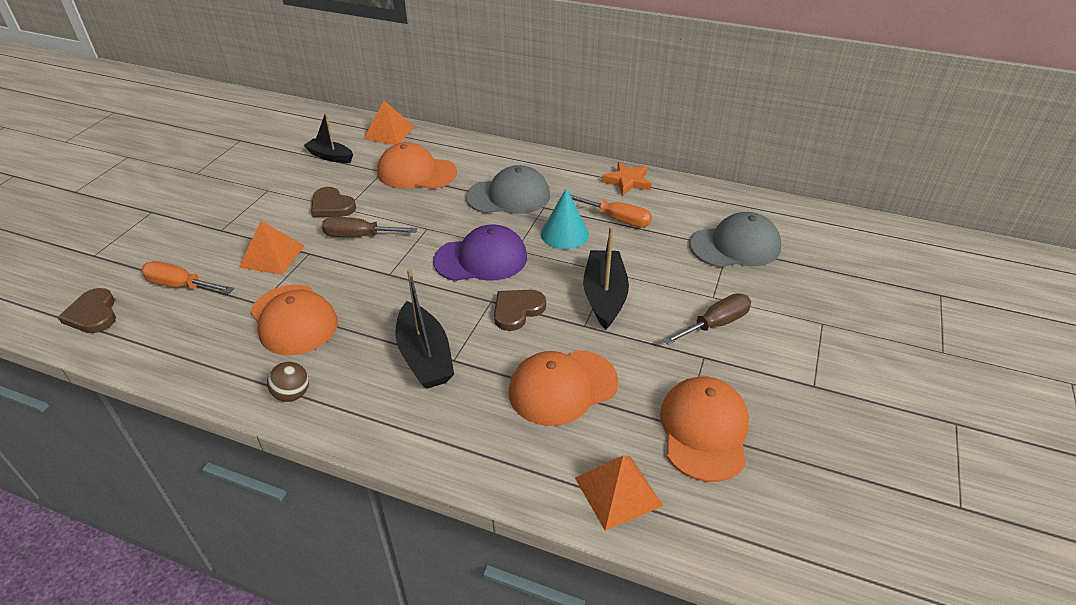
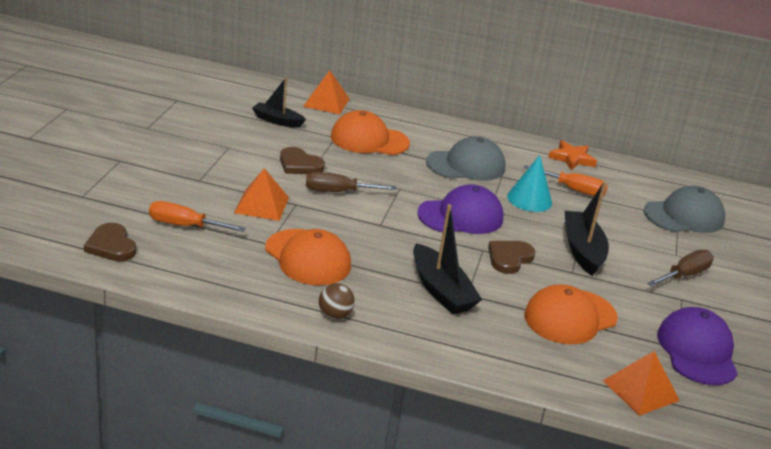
camera: 10 degrees left, 10 degrees down
(704, 430) = (697, 351): orange cap -> purple cap

